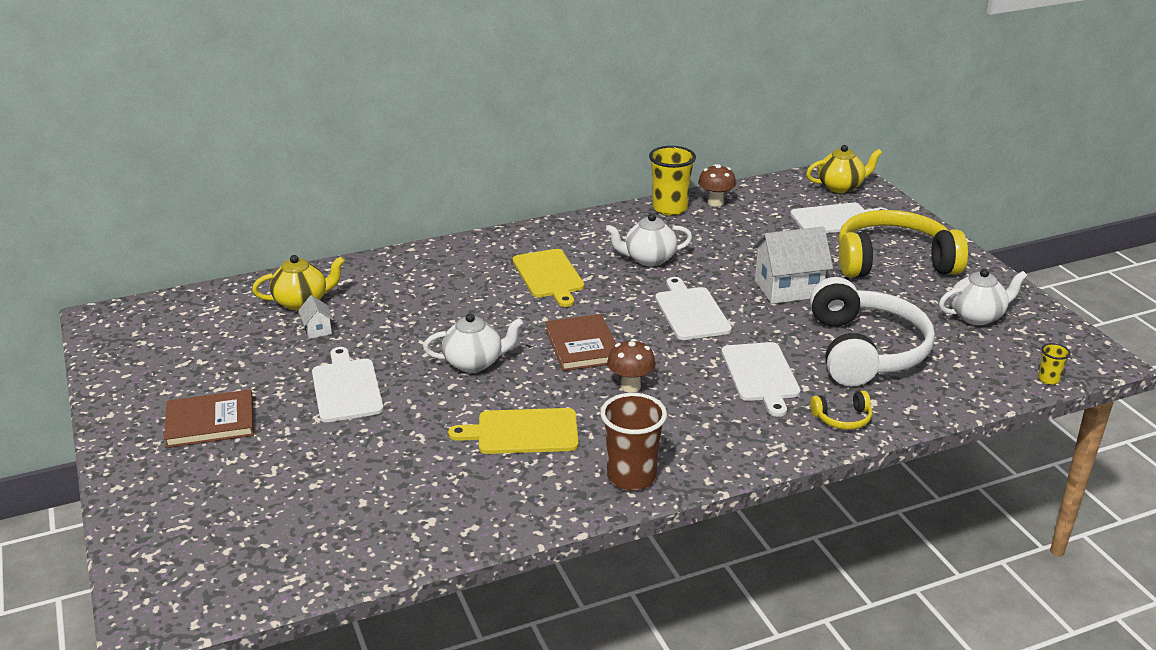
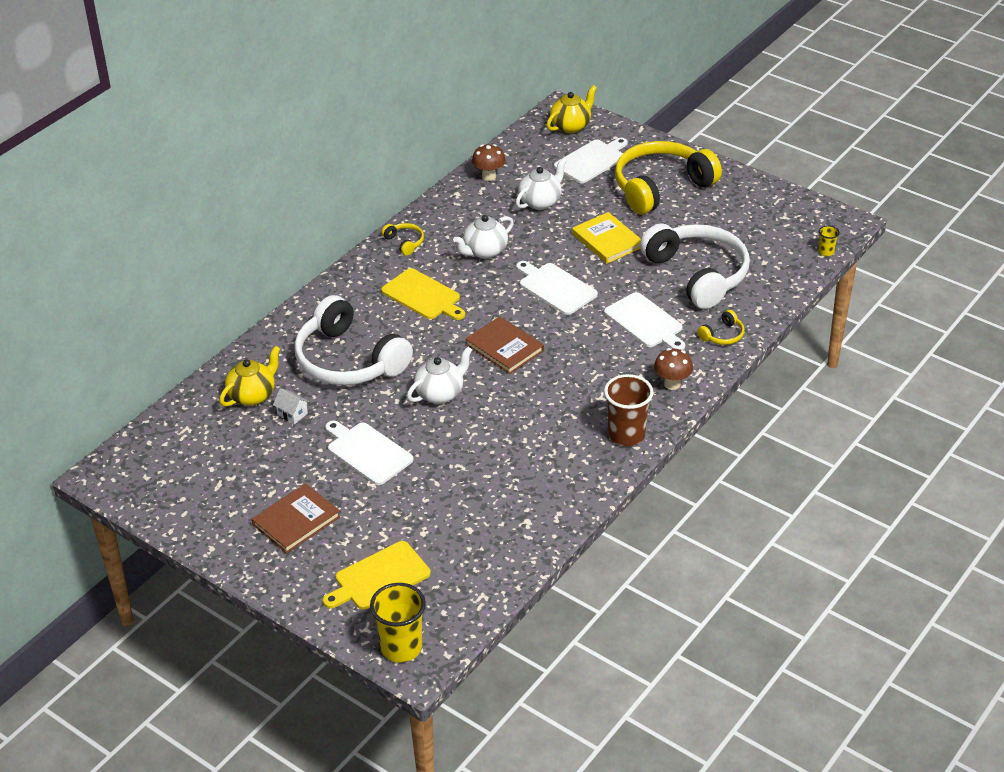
camera: 30 degrees left, 10 degrees up
(419, 304) = (348, 360): none -> white headphones
(523, 432) = (526, 433): yellow cutting board -> yellow cutting board (379, 577)
(578, 229) = (405, 242): none -> yellow headphones
(630, 386) = (566, 367): brown mushroom -> brown mushroom (672, 384)
(670, 208) = (458, 195): yellow cup -> yellow cup (401, 648)
(788, 289) = (607, 240): white house -> yellow book
(977, 316) = (749, 216): white teapot -> white teapot (540, 201)

